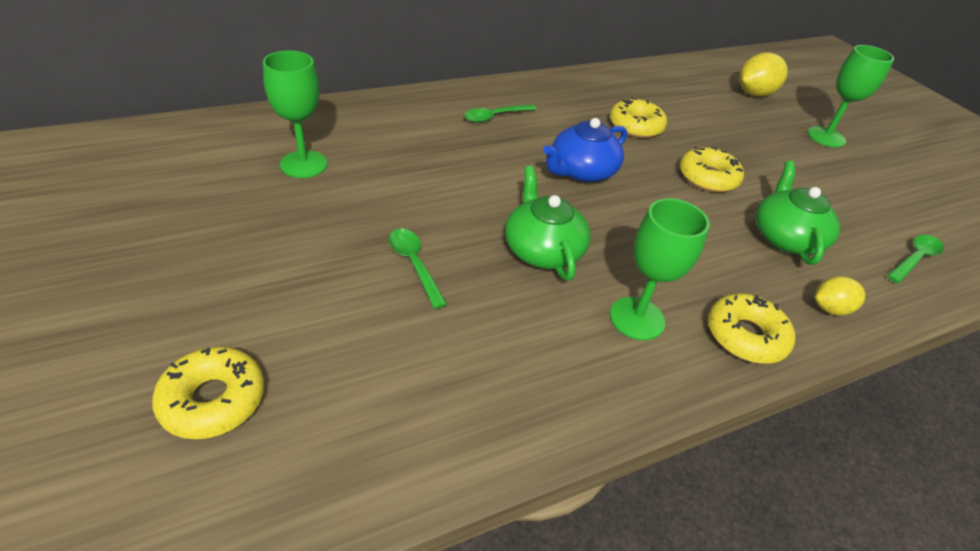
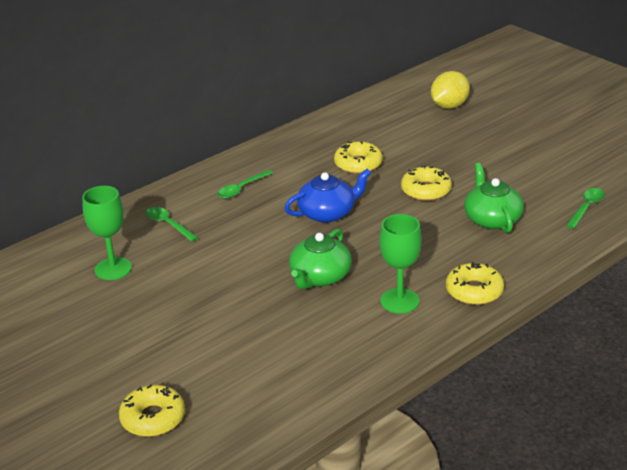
camera: 10 degrees left, 10 degrees down
(414, 264) = (235, 311): green spoon -> green spoon (168, 224)
(542, 250) = (320, 277): green teapot -> green teapot turned 120 degrees counterclockwise
(581, 171) = (327, 213): blue teapot -> blue teapot turned 150 degrees counterclockwise
(826, 137) = (514, 129): green goblet -> none
(830, 308) = (529, 258): yellow lemon -> none

